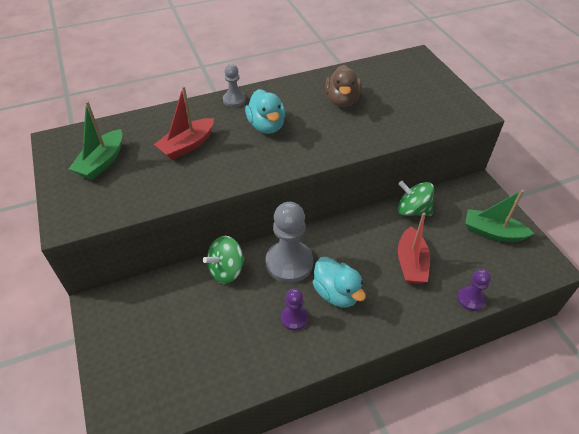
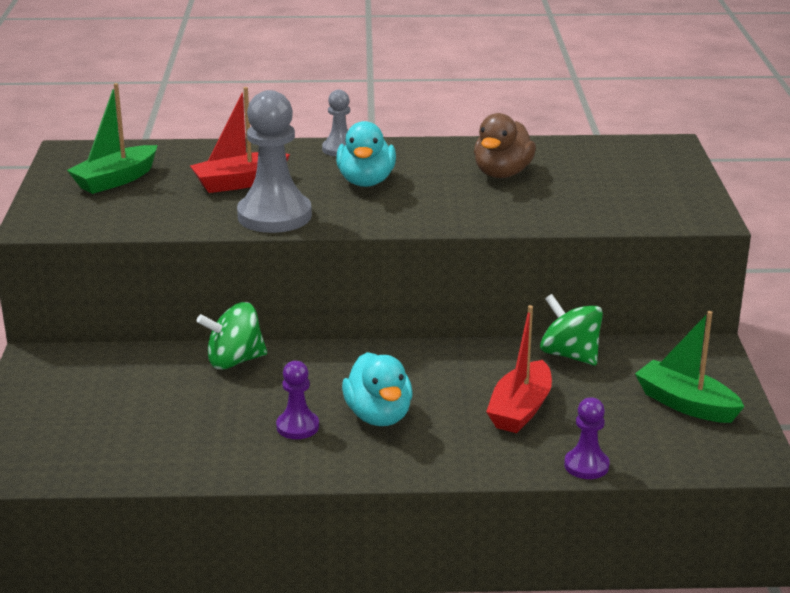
camera: 20 degrees right, 20 degrees down
(289, 263) = (331, 372): grey pawn -> grey pawn (274, 216)

